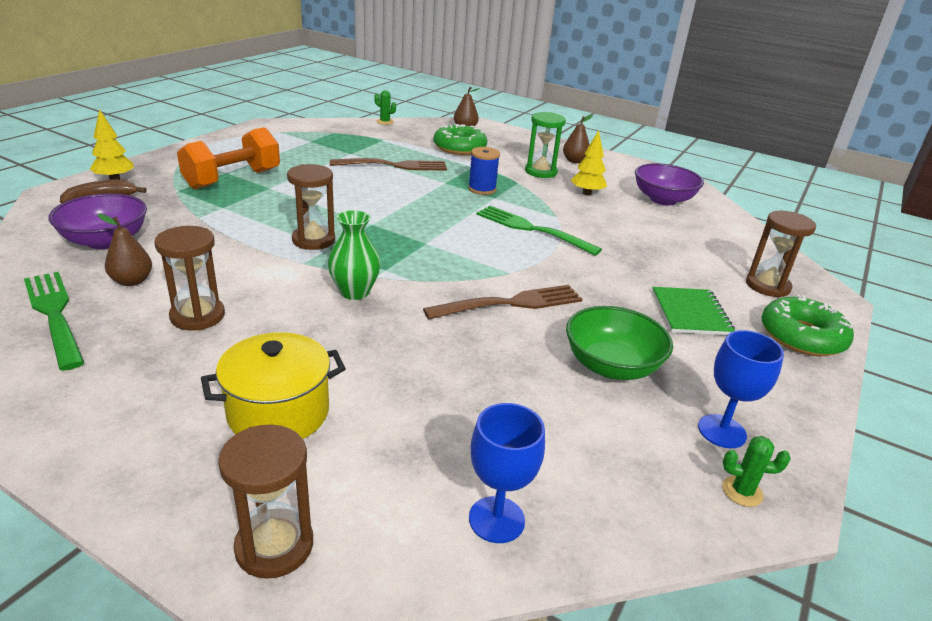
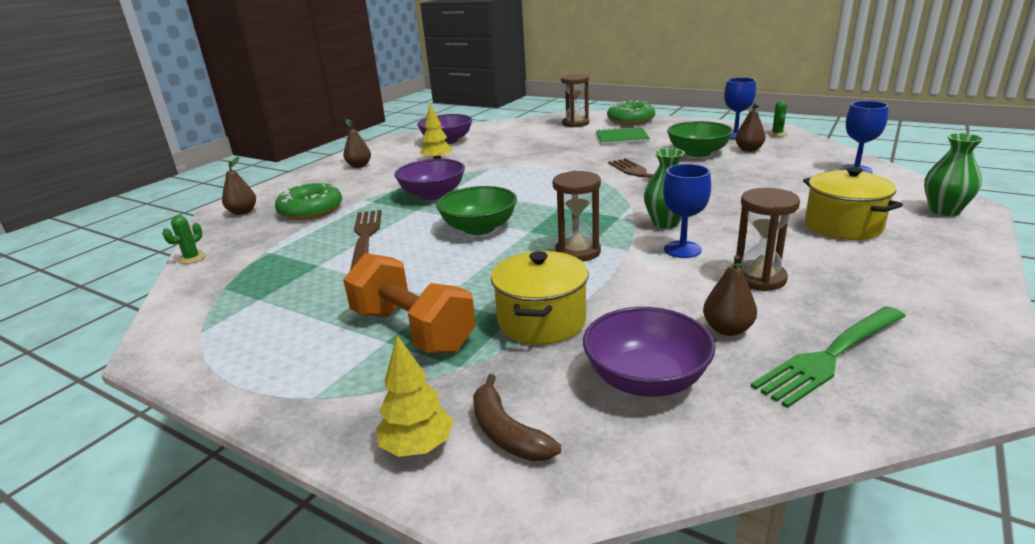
camera: 85 degrees left, 5 degrees down
(209, 216) = (541, 321): none -> yellow pot
(274, 546) = (944, 210): brown hourglass -> green vase
(285, 289) = (682, 249): none -> blue goblet
(389, 204) = (479, 228): none -> green bowl
(482, 189) = (433, 195): blue spool -> purple bowl
(533, 229) = (517, 174): green fork -> none
(541, 172) = (387, 176): green hourglass -> none
(629, 423) = (748, 150): none -> brown pear

